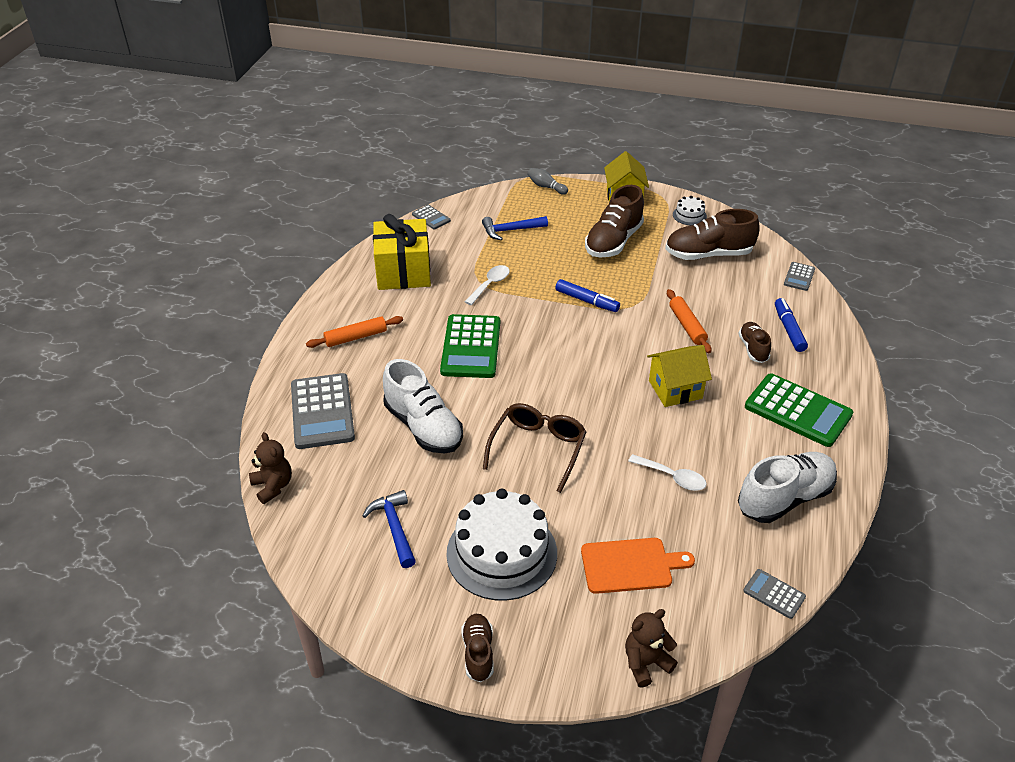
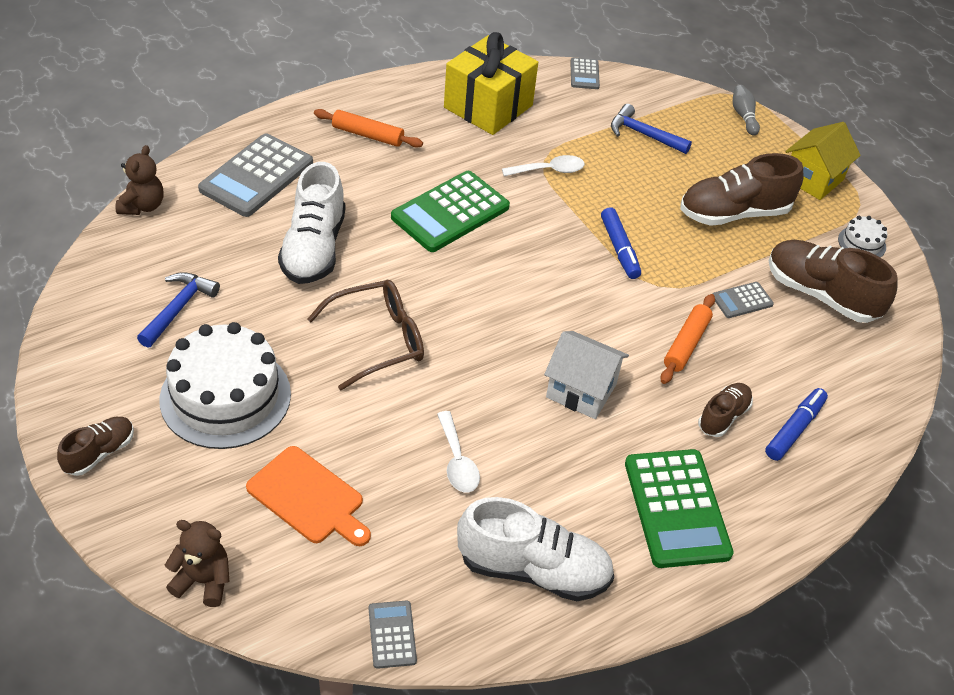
camera: 40 degrees right, 5 degrees up
(675, 389) = (581, 390): yellow house -> white house
(799, 277) = (894, 389): grey calculator -> grey calculator (742, 300)

